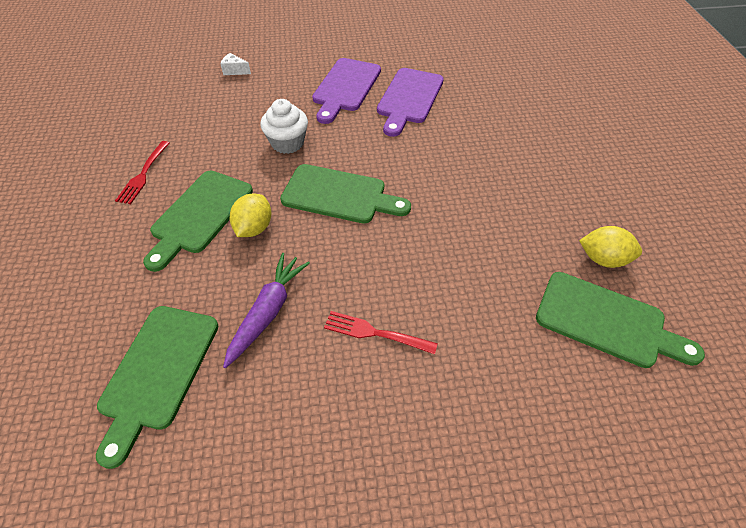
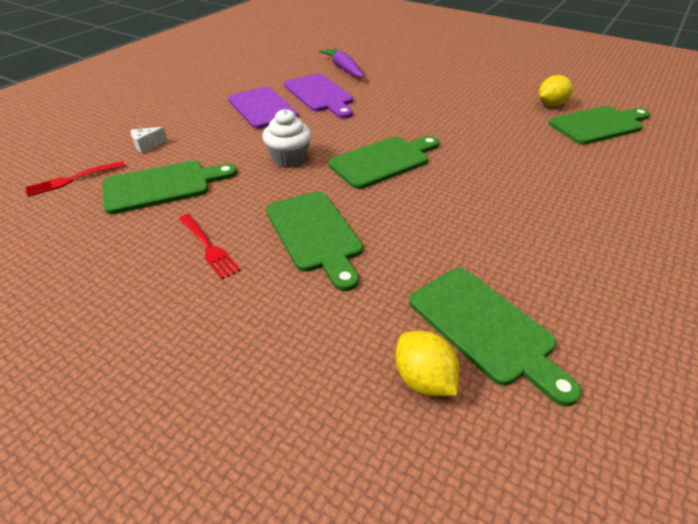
camera: 50 degrees left, 10 degrees down
(193, 110) = (163, 186): none -> green cutting board
(254, 228) = (369, 212): yellow lemon -> yellow lemon (423, 379)
(268, 312) = (473, 241): purple carrot -> purple carrot (343, 68)
(376, 333) = (539, 202): red fork -> red fork (73, 179)

